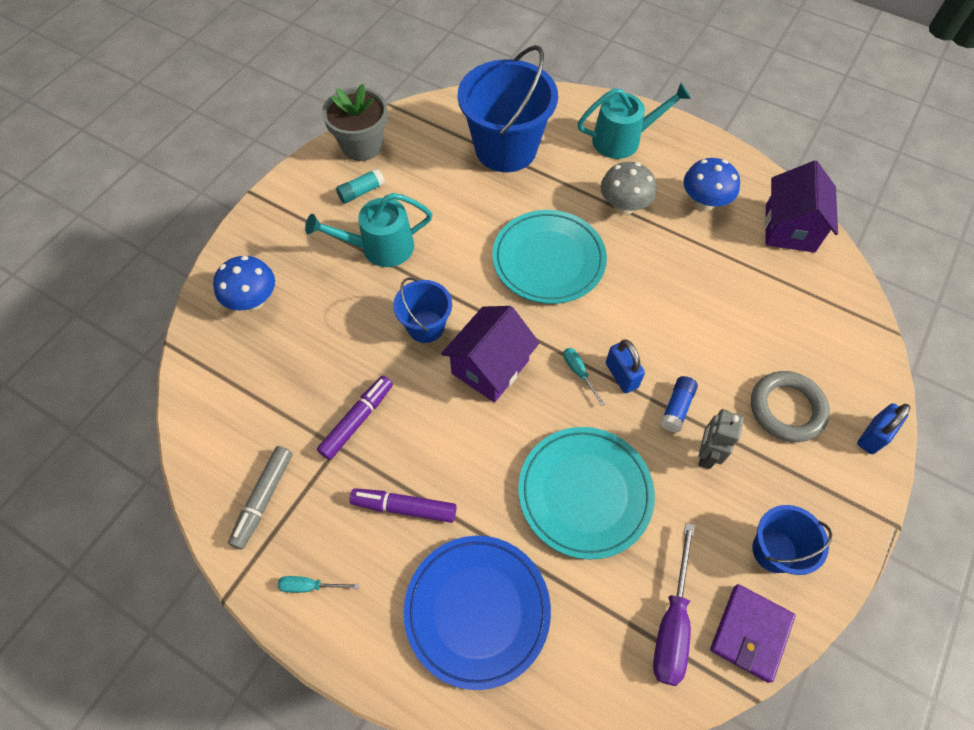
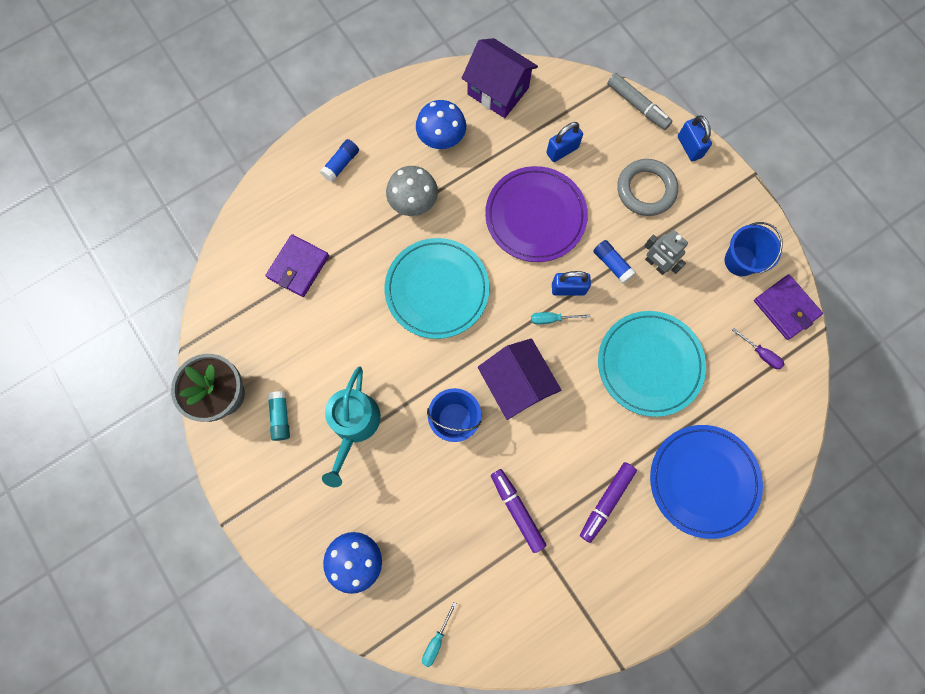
camera: 65 degrees left, 15 degrees up
(263, 499) = (553, 610): grey marker -> grey marker (637, 105)
(310, 586) = (638, 597): turquoise screwdriver -> turquoise screwdriver (436, 640)
(506, 149) = (298, 267): blue bucket -> purple wallet
(622, 140) = (341, 164): turquoise watering can -> blue glue stick
(672, 623) = (761, 354): purple screwdriver -> purple screwdriver, size x0.52
(680, 313) = (535, 216): none -> purple plate
(770, 309) = (562, 150): none -> blue padlock

